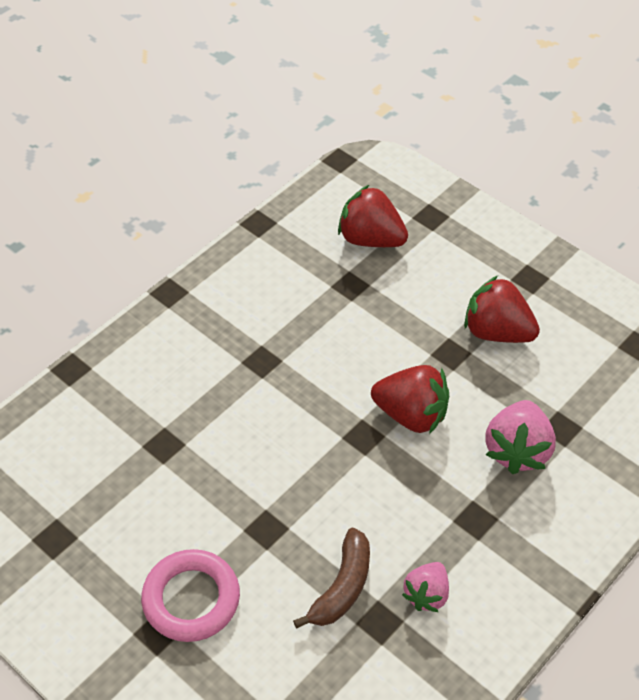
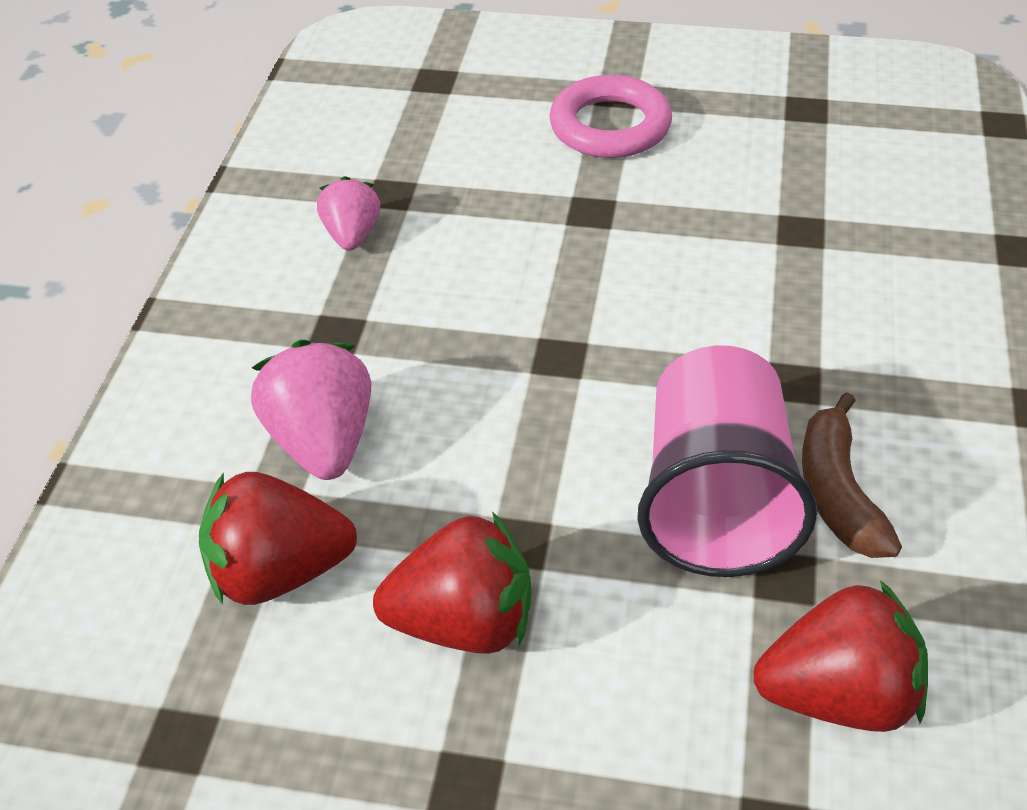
camera: 150 degrees right, 5 degrees down
(342, 587) = (456, 201): brown banana -> brown banana (838, 492)
(351, 326) = (716, 500): none -> pink cup
(411, 415) = (513, 415): red strawberry -> red strawberry (279, 572)

